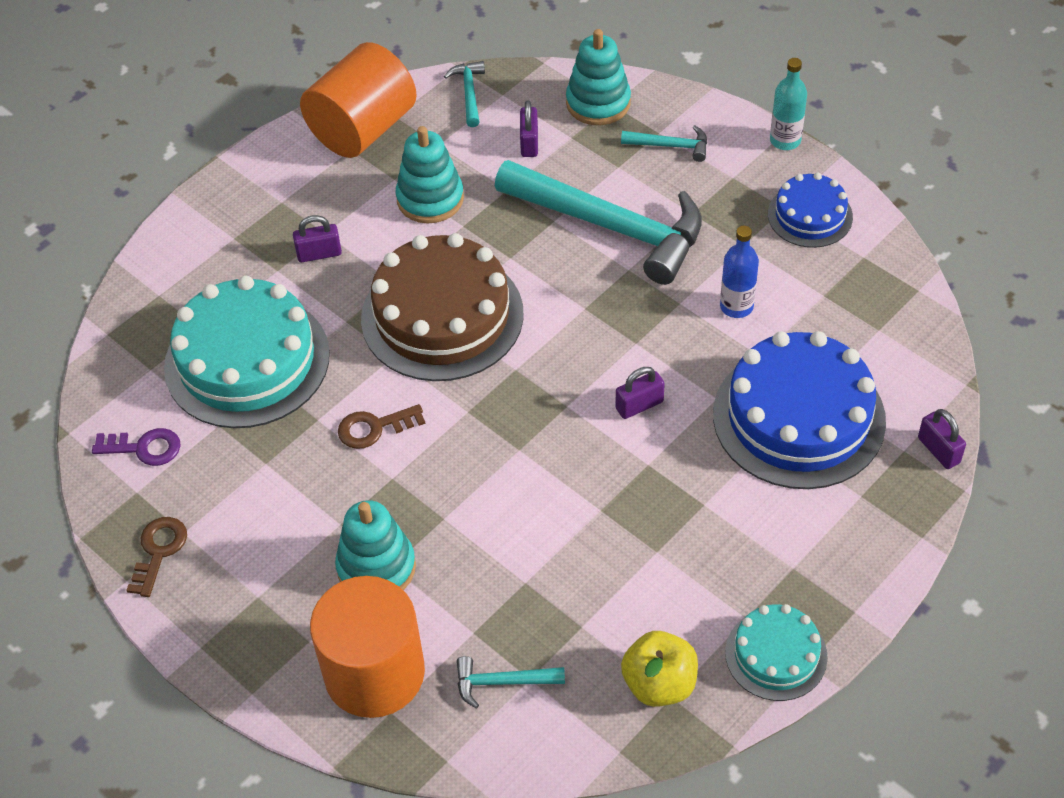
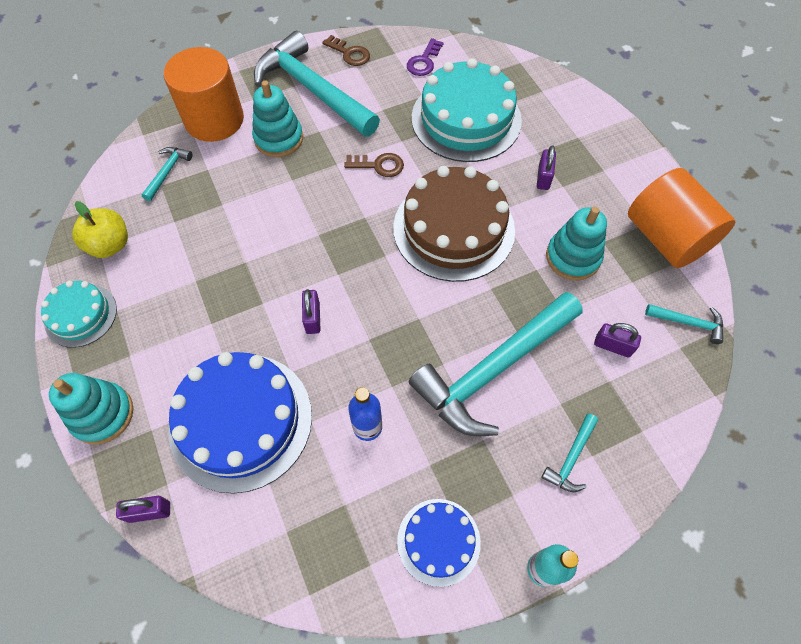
camera: 110 degrees right, 10 degrees up
(258, 568) = (312, 90): none -> turquoise hammer
(374, 428) = (379, 165): brown key -> brown key turned 90 degrees clockwise
(598, 103) = (647, 420): turquoise stacking toy -> turquoise stacking toy (102, 414)

